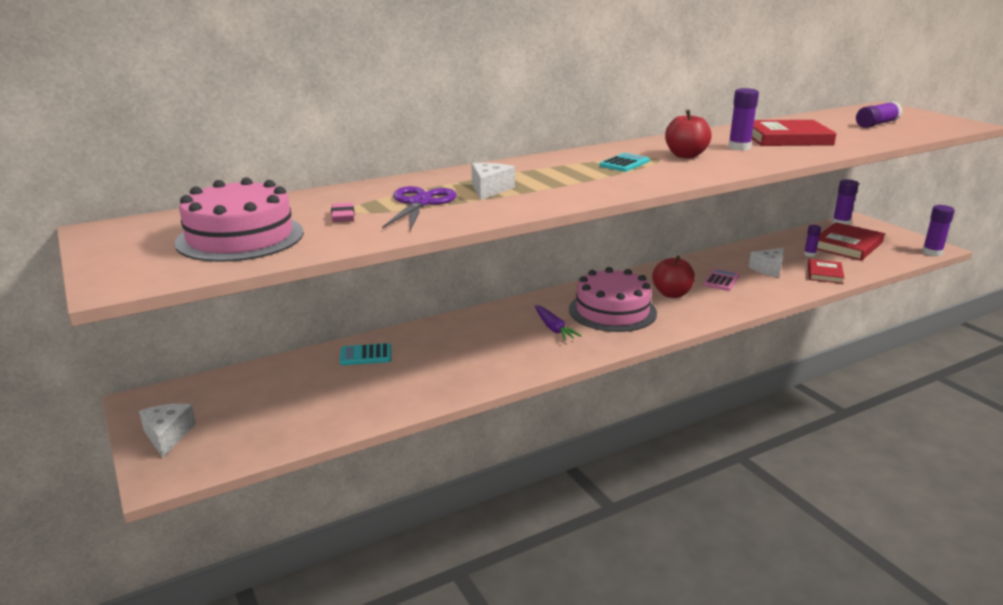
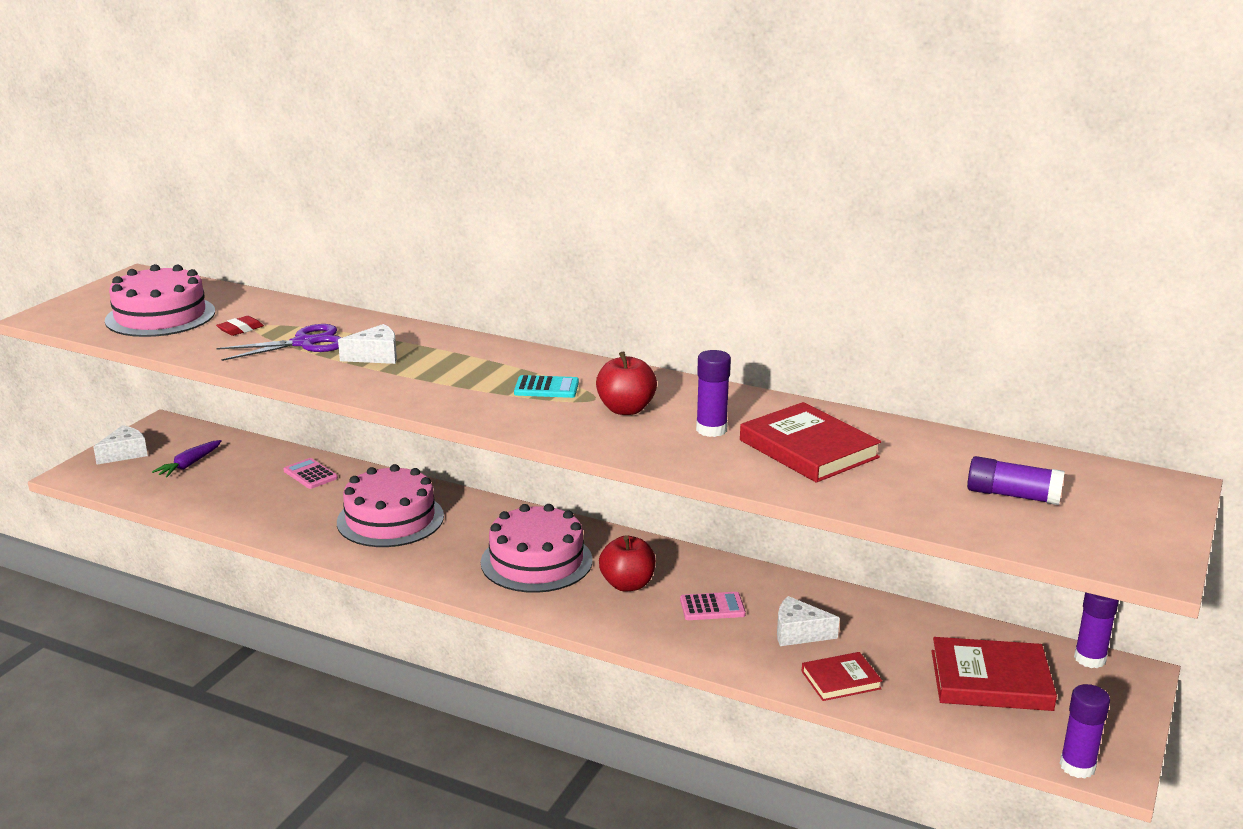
camera: 55 degrees right, 0 degrees up
(343, 216) = (240, 329): pink eraser -> red eraser
(366, 355) = (310, 474): turquoise calculator -> pink calculator
(488, 343) = (390, 519): none -> pink cake
(553, 328) = (457, 542): purple carrot -> purple carrot (189, 464)
(809, 254) = (903, 654): purple glue stick -> none

